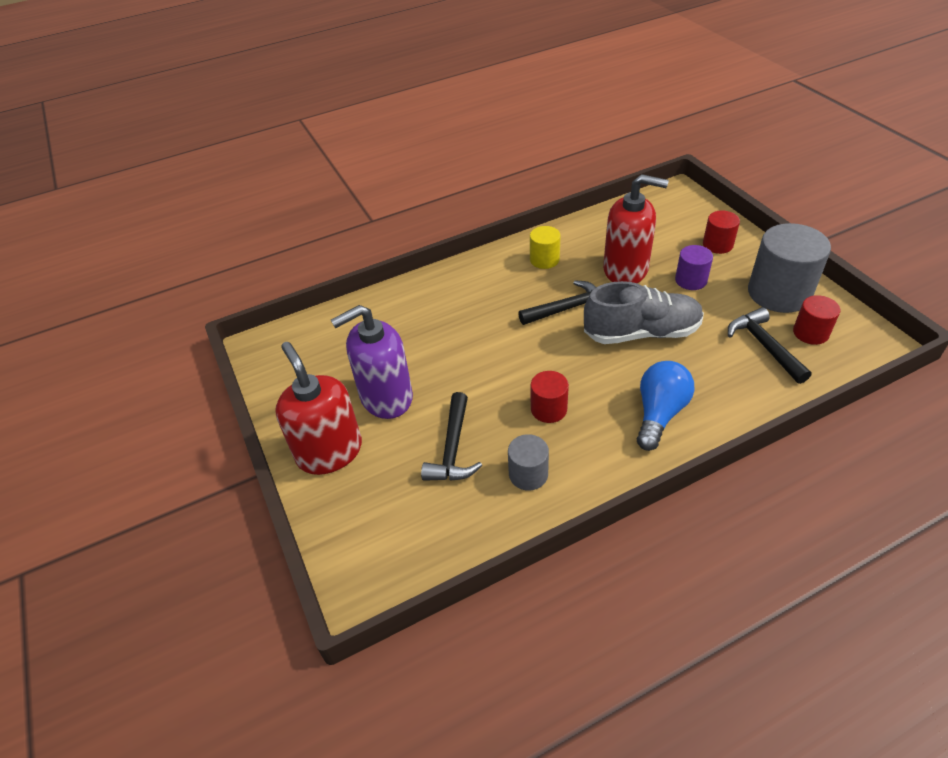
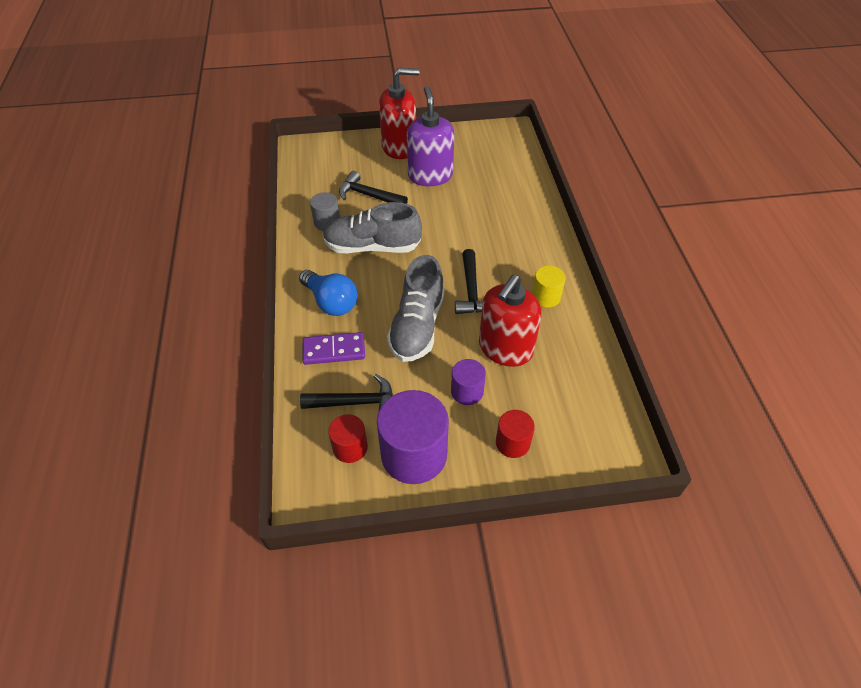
camera: 105 degrees right, 5 degrees up
(548, 409) = (372, 247): red cylinder -> grey shoe
(720, 385) = (334, 350): none -> purple domino
(779, 293) = (414, 454): grey cylinder -> purple cylinder

